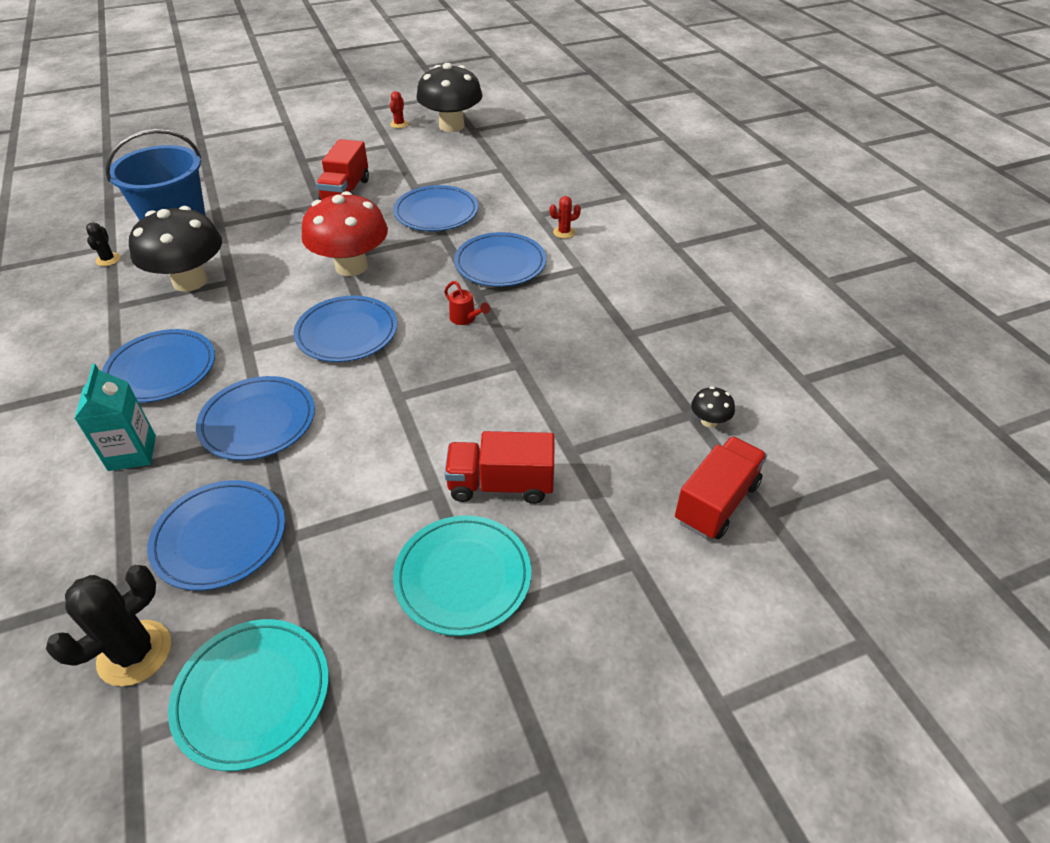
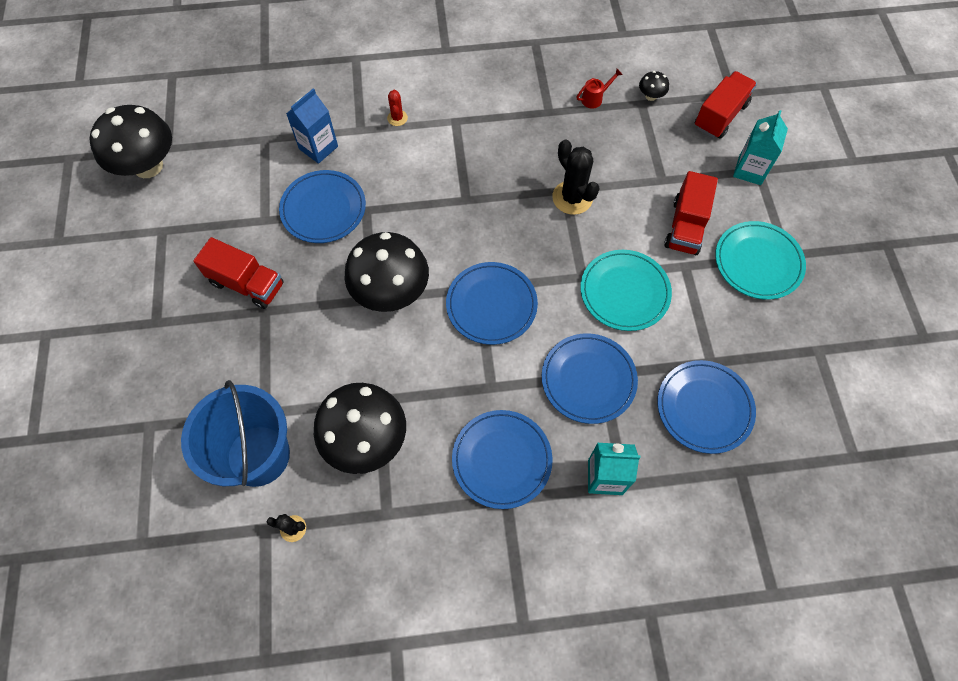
camera: 75 degrees left, 20 degrees up
(135, 653) = (794, 460): black cactus -> black cactus (572, 198)
(252, 694) = (829, 388): turquoise plate -> turquoise plate (624, 292)
(351, 266) = (391, 292): red mushroom -> black mushroom
(399, 124) = (116, 215): red cactus -> none
(465, 319) = (498, 214): red watering can -> red watering can (595, 98)
(500, 263) = (428, 174): blue plate -> none
(505, 196) = (318, 148): none -> blue carton
(630, 550) = (750, 170): none -> turquoise carton
(716, 502) = (720, 116): red truck -> red truck turned 75 degrees clockwise

